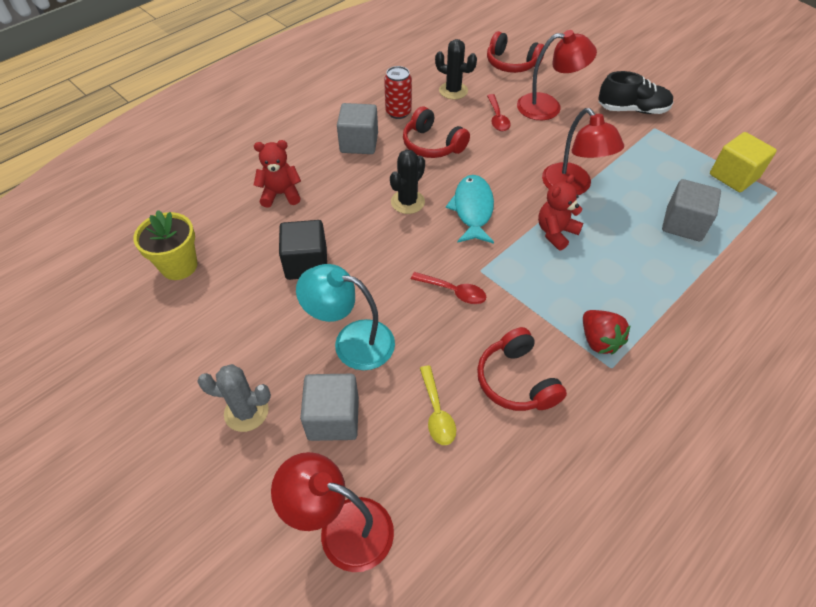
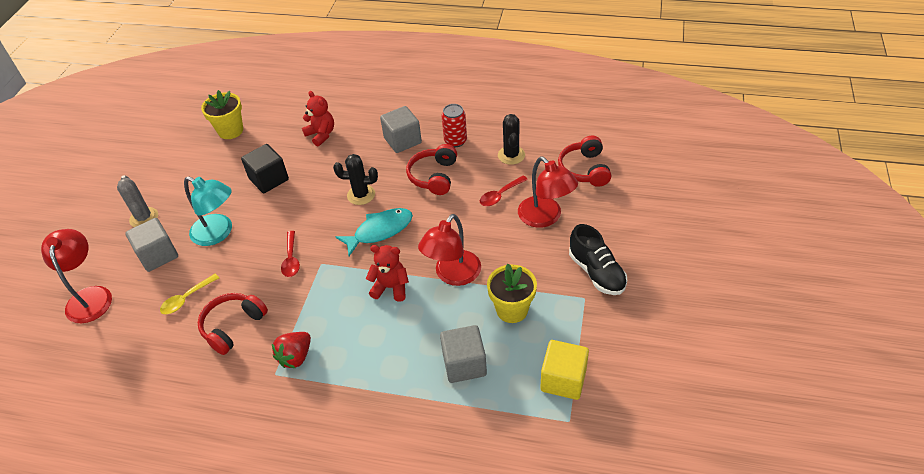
camera: 60 degrees right, 5 degrees down
(352, 341) = (218, 233): turquoise lamp -> turquoise lamp turned 135 degrees clockwise
(640, 170) = (512, 310): none -> yellow flower pot

